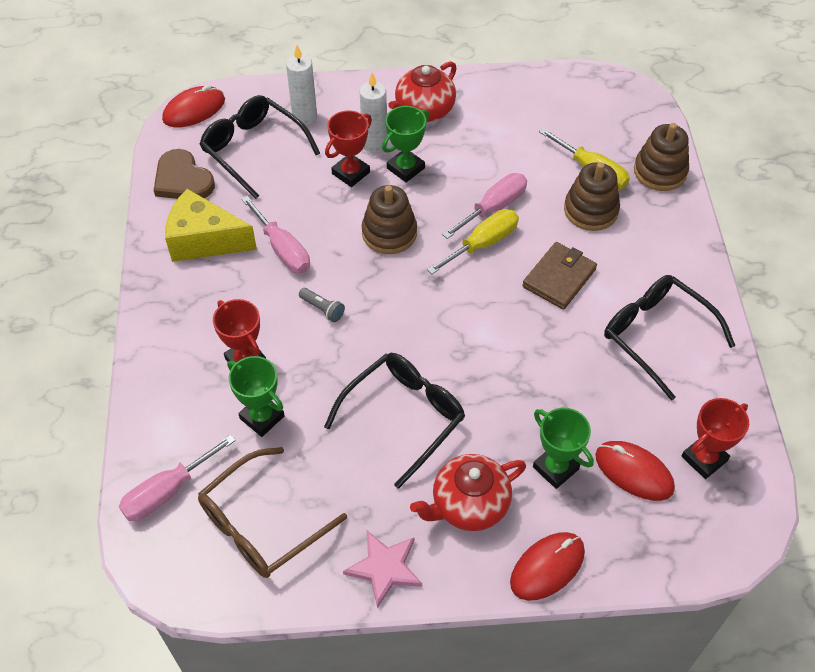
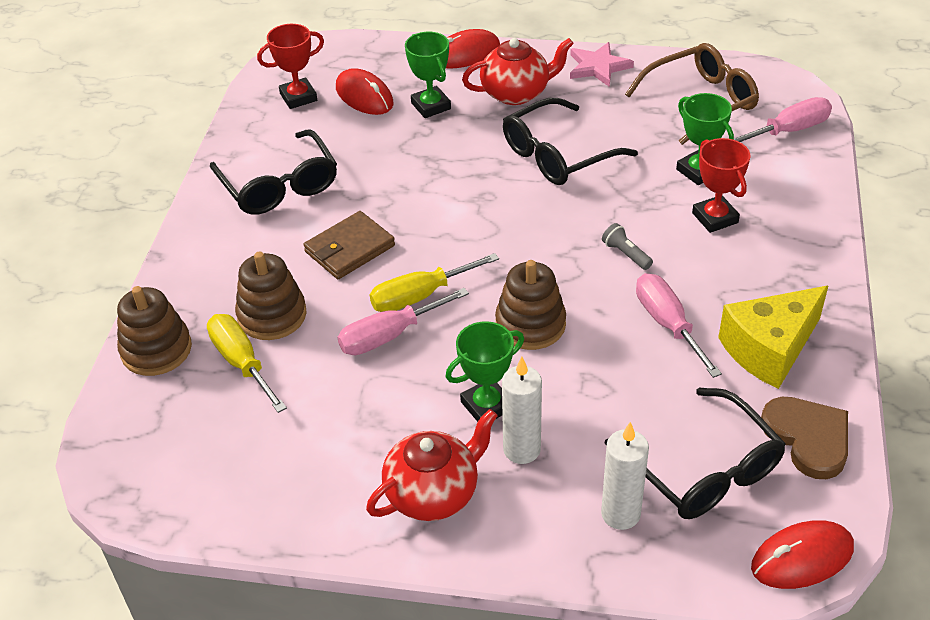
camera: 165 degrees left, 10 degrees down
(204, 240) = (769, 349): yellow cheese -> yellow cheese turned 120 degrees clockwise
(351, 173) = (564, 410): red trophy -> none

